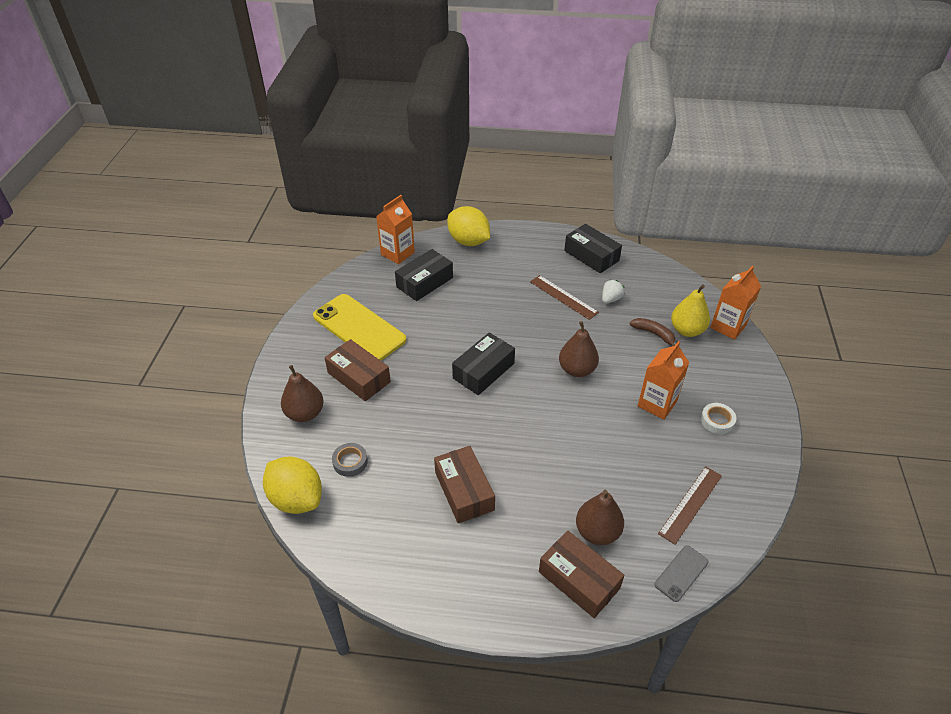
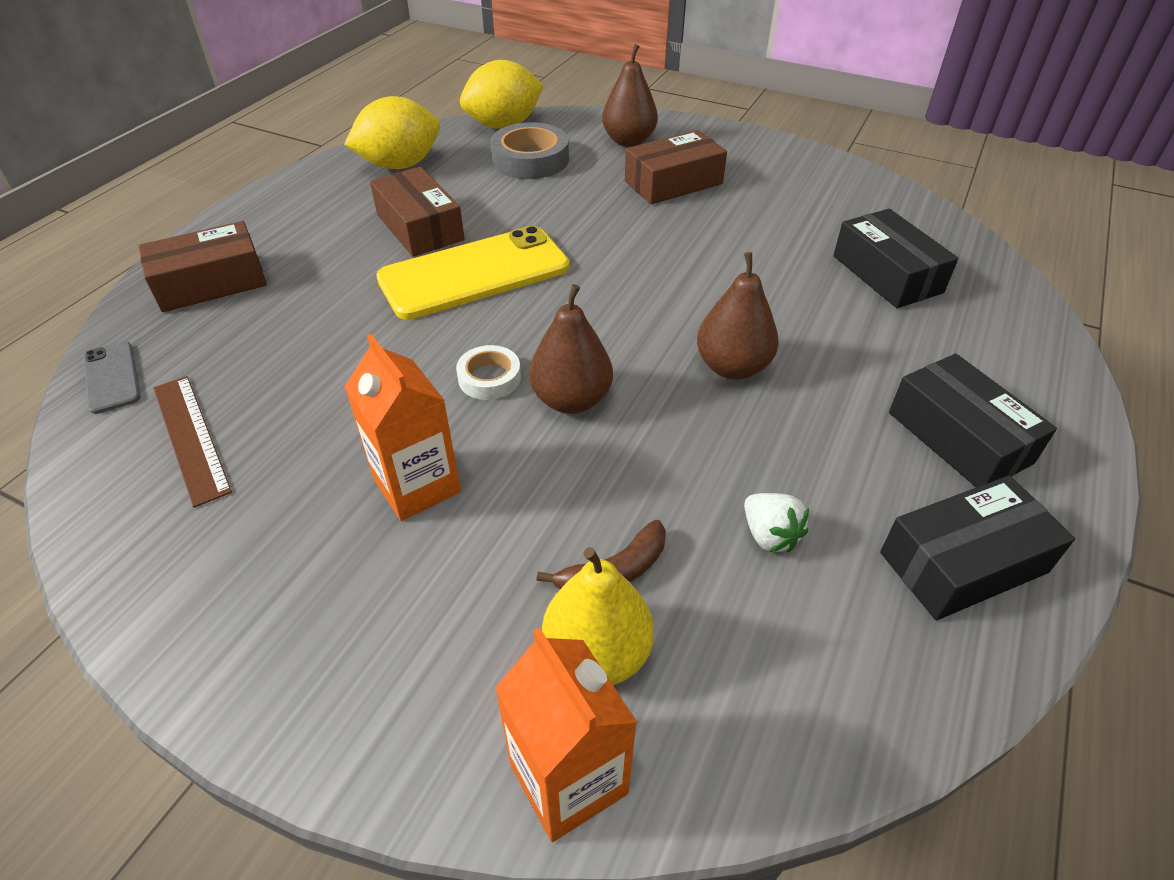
camera: 110 degrees right, 0 degrees up
(350, 462) = (530, 159): grey tape -> grey tape, size x1.72
(359, 328) = (780, 196): yellow phone -> yellow phone (474, 273)
(397, 253) = (982, 259): orange carton -> none
(464, 491) = (419, 227): brown box -> brown box turned 60 degrees clockwise
(468, 241) = (1027, 356): yellow lemon -> yellow lemon (400, 165)
(483, 371) = (628, 290): black box -> black box (959, 437)
(563, 297) = (799, 450): brown ruler -> none
(597, 532) = (253, 319): brown pear -> brown pear (732, 367)
(717, 421) = (305, 568): white tape -> white tape (489, 378)

